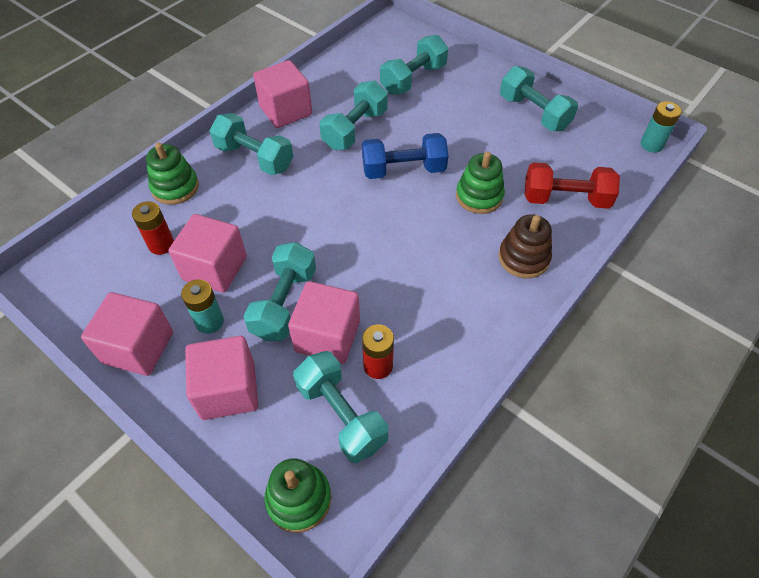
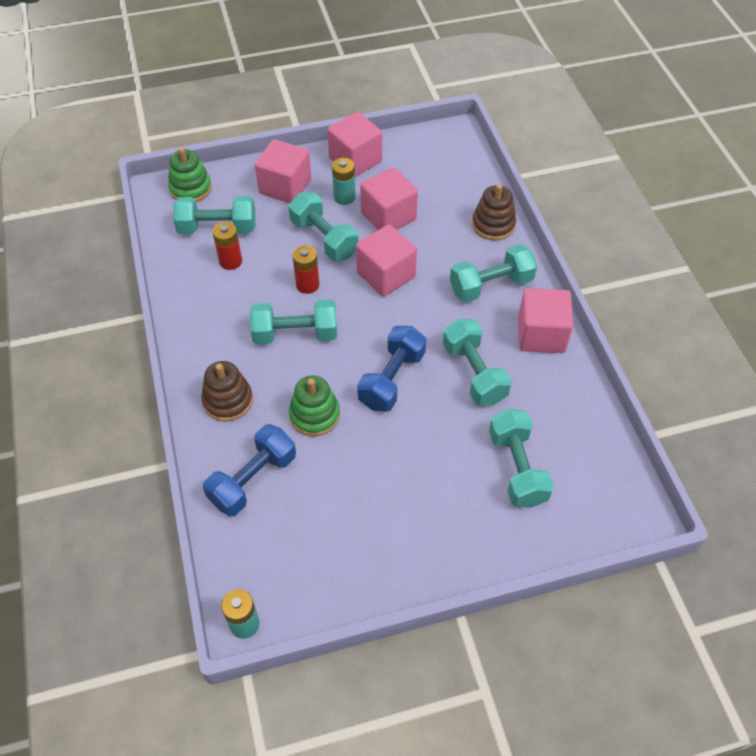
camera: 125 degrees right, 0 degrees up
(161, 244) = (436, 197): red battery -> red battery (307, 285)
(175, 187) = (493, 225): green stacking toy -> brown stacking toy
(327, 336) = (277, 248): pink cube -> pink cube (386, 275)
(533, 113) = (379, 545): turquoise dumbbell -> turquoise dumbbell (295, 334)
(565, 199) = (253, 480): red dumbbell -> blue dumbbell

